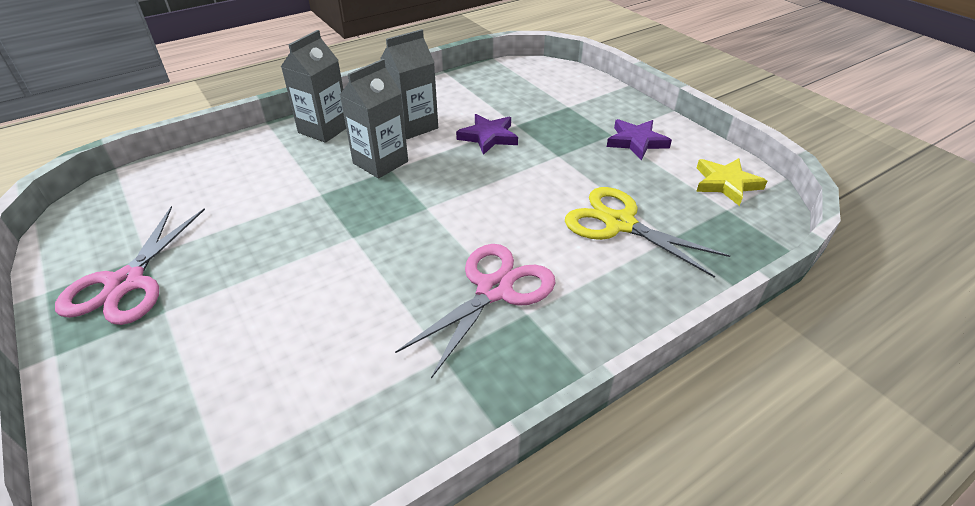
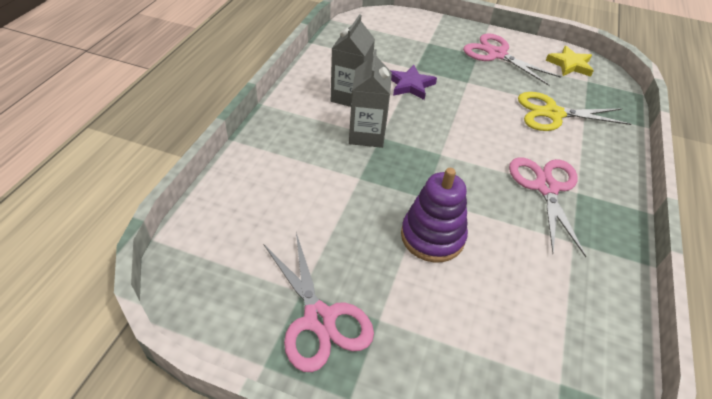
camera: 40 degrees left, 5 degrees up
(308, 272) = (432, 236): none -> purple stacking toy
(324, 129) = (287, 126): grey carton -> none
(636, 142) = (497, 54): purple star -> pink scissors

